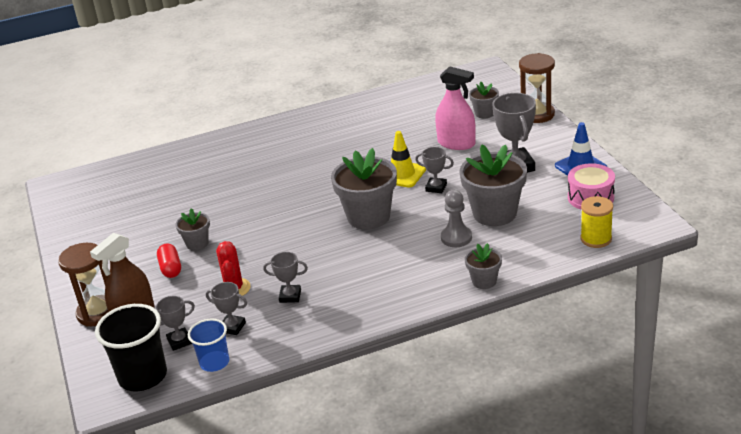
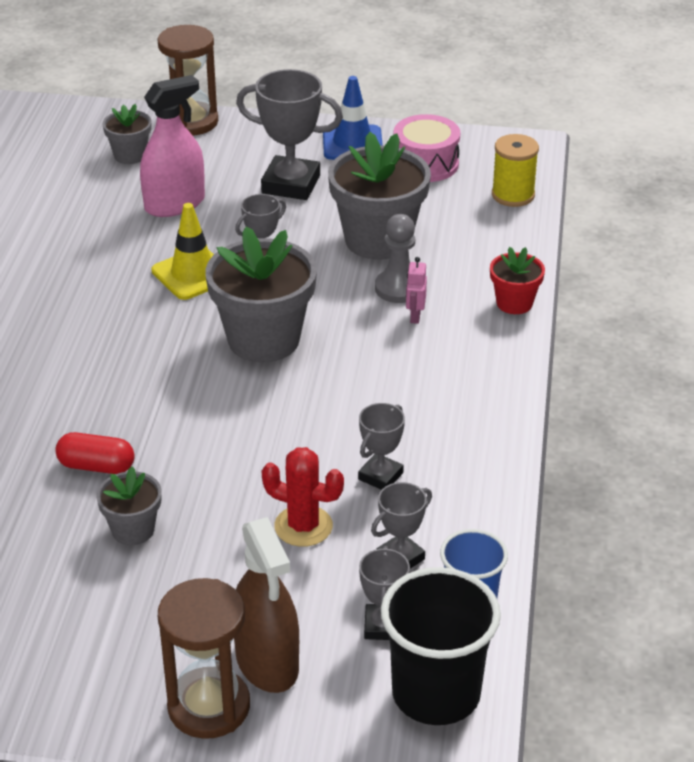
camera: 65 degrees left, 5 degrees up
(171, 268) = (171, 581): red capsule -> red capsule (96, 466)
(435, 253) = (415, 316): none -> pink robot
(484, 281) = (514, 303): grey flower pot -> red flower pot

